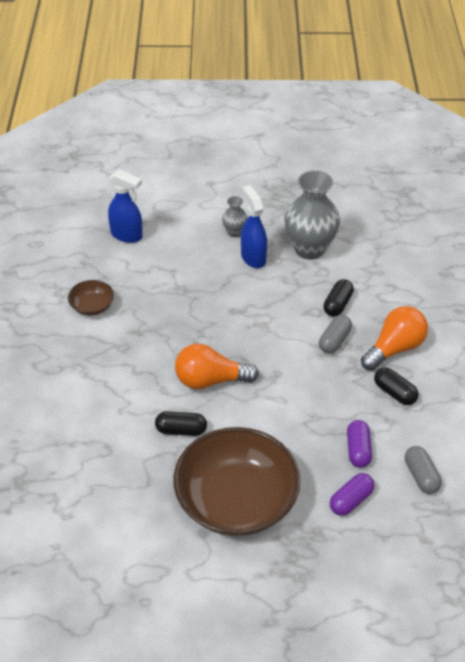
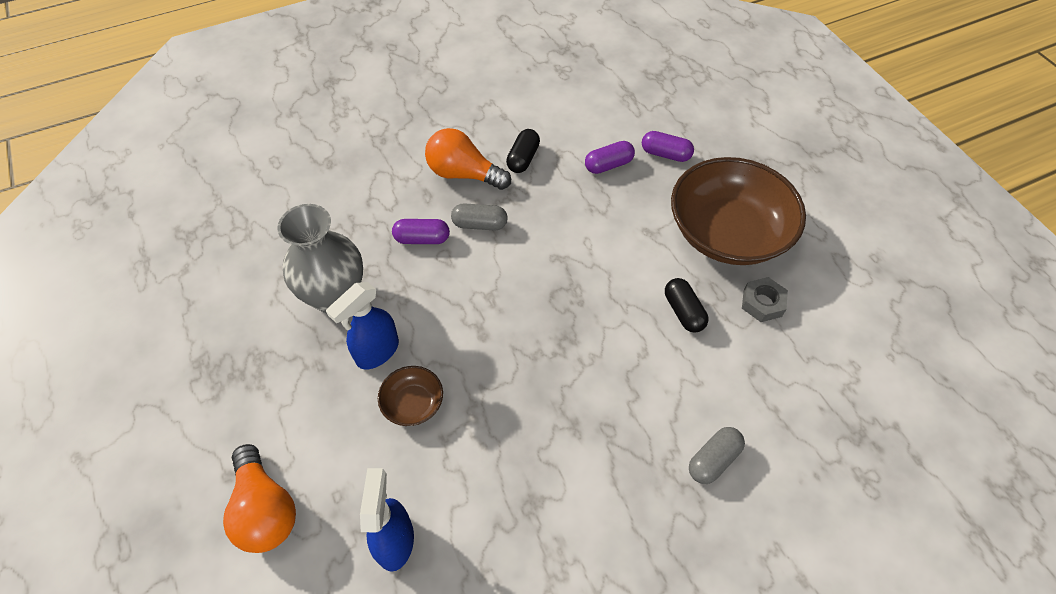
camera: 115 degrees left, 10 degrees up
(92, 306) = (561, 509): brown bowl -> brown bowl (413, 403)
(156, 486) = (762, 303): none -> grey nut
(210, 380) = (601, 314): orange light bulb -> orange light bulb (265, 509)
(234, 232) = (334, 394): grey vase -> none
(337, 304) = (422, 239): black capsule -> purple capsule
(421, 476) = (607, 118): grey capsule -> grey capsule (713, 460)

